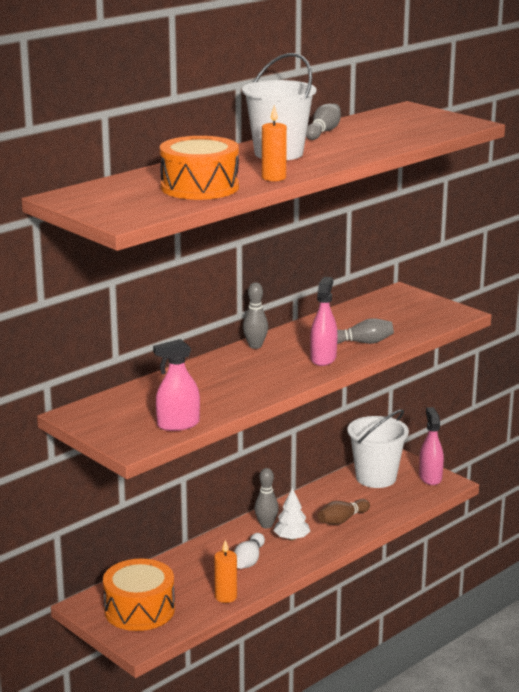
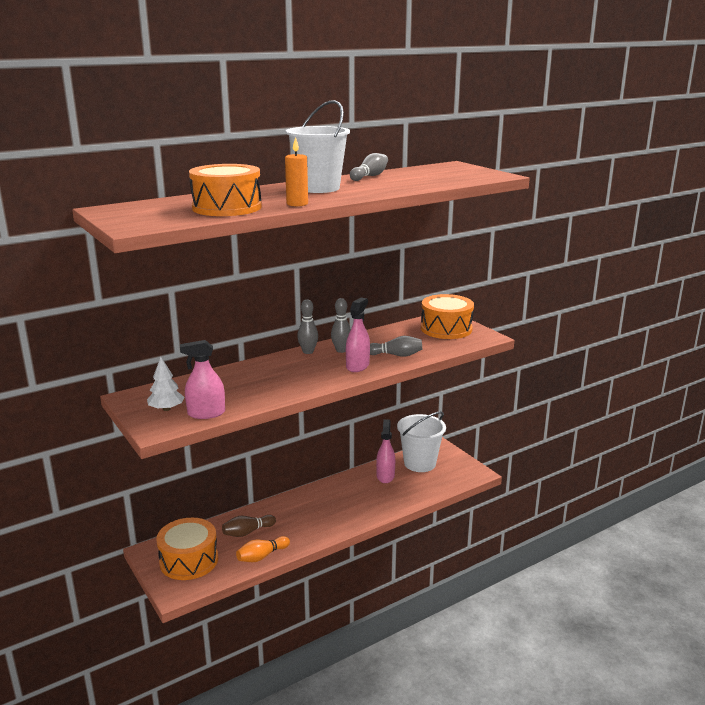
camera: 10 degrees right, 0 degrees up
(226, 597) = (262, 556): orange candle -> orange bowling pin
(249, 560) = (293, 525): white bowling pin -> none
(266, 525) = (319, 495): grey bowling pin -> grey bowling pin (341, 350)
(291, 538) = (335, 509): white tree -> white tree (166, 409)
(342, 520) = (381, 497): brown bowling pin -> brown bowling pin (247, 532)
(407, 306) = (446, 329): none -> orange drum
(430, 477) = (463, 467): pink spray bottle -> pink spray bottle (385, 476)

